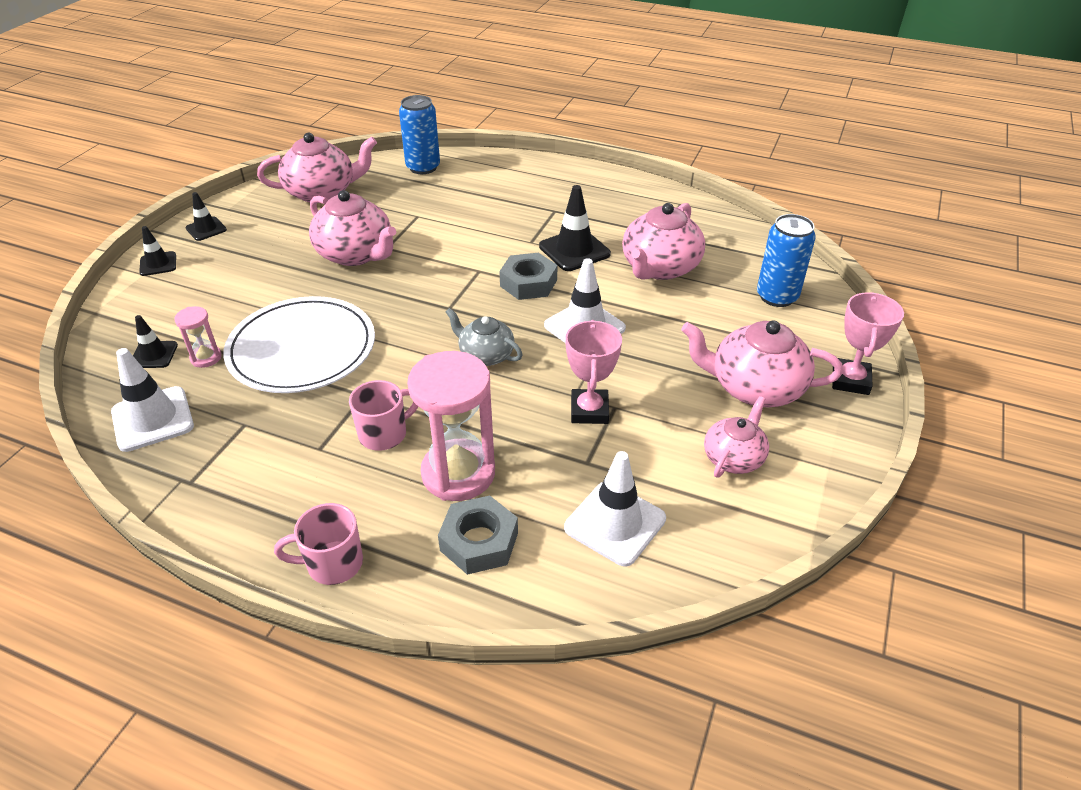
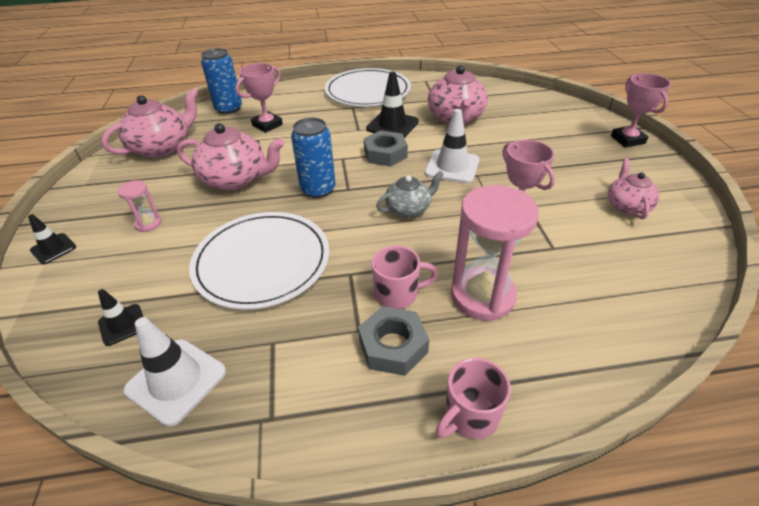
camera: 30 degrees left, 0 degrees up
(206, 229) = (78, 206): black traffic cone -> none
(206, 358) = (179, 305): pink hourglass -> pink hourglass (148, 224)
(384, 434) = (397, 294): pink mug -> pink mug turned 60 degrees clockwise
(442, 202) = (267, 125): none -> pink trophy
(479, 541) = (552, 336): grey nut -> grey nut (393, 346)
(485, 355) = (408, 209): grey teapot -> grey teapot turned 150 degrees clockwise
(594, 195) = (368, 91): none -> white plate
(615, 523) = (616, 277): white traffic cone -> none
(754, 388) = (588, 163): pink teapot -> none
(777, 296) = (537, 111): blue can -> blue can (318, 189)

